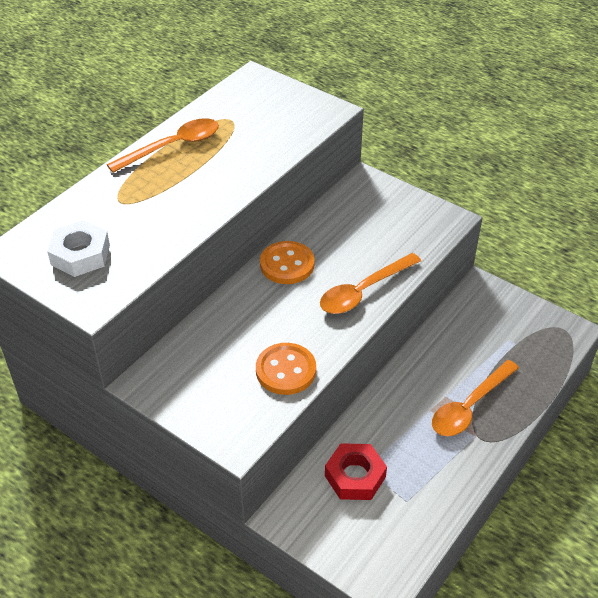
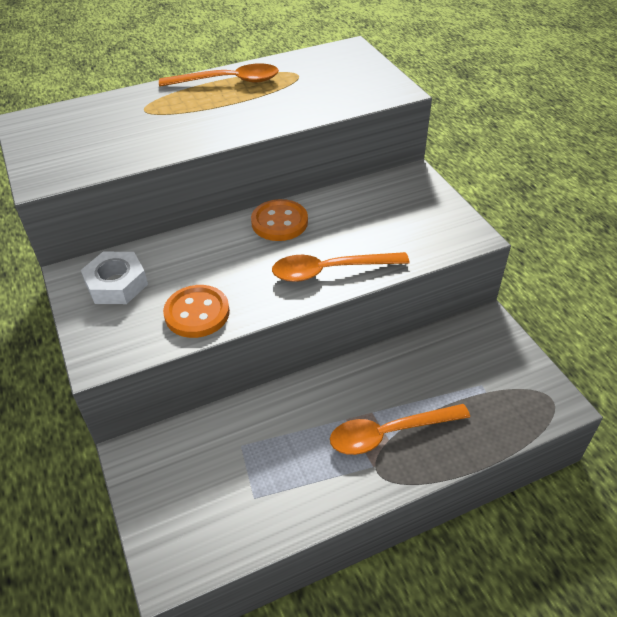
camera: 30 degrees right, 0 degrees up
(80, 255) = (71, 139): white nut -> white nut (116, 284)
(355, 476) = (224, 448): red nut -> none

